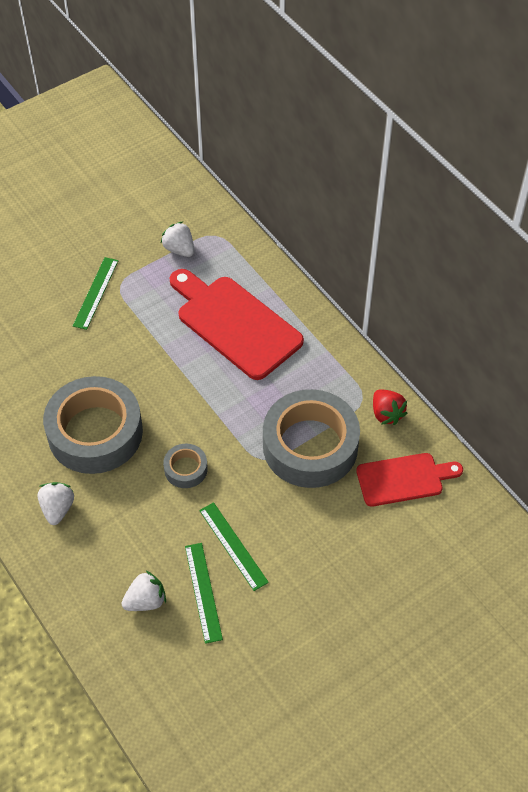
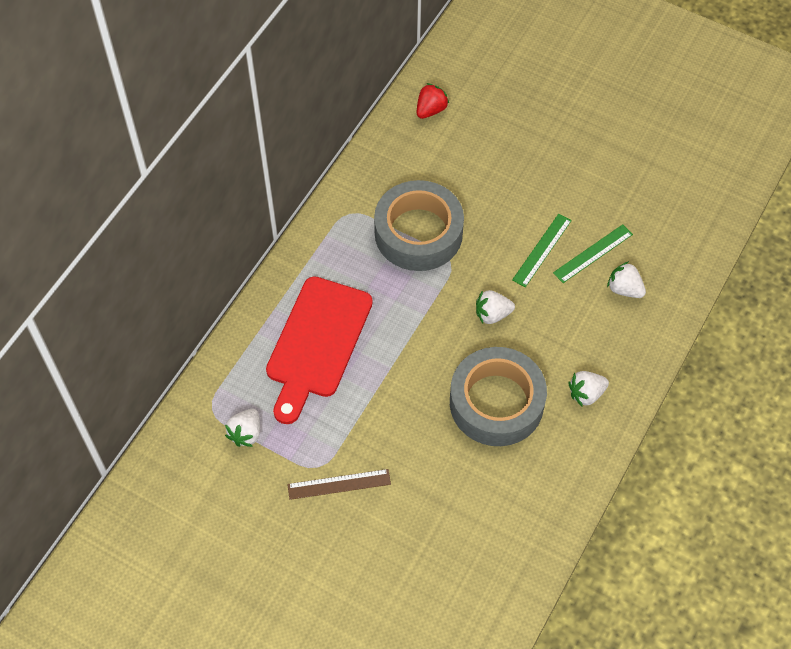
camera: 115 degrees left, 5 degrees up
(96, 293) = (339, 484): green ruler -> brown ruler
(185, 469) = (492, 314): grey tape -> white strawberry
(386, 414) = (356, 191): red strawberry -> red strawberry (431, 110)
(404, 479) = (414, 158): red cutting board -> none

